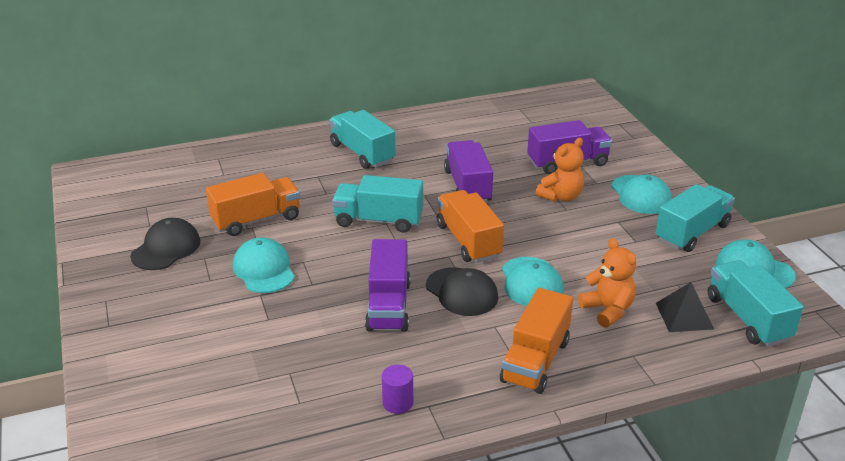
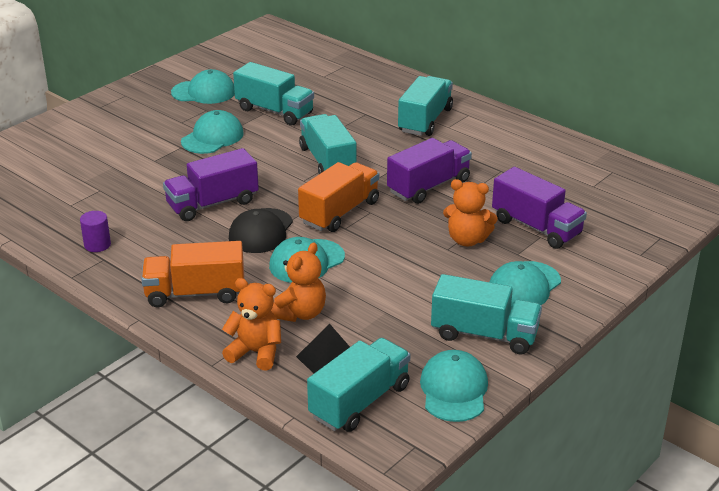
camera: 60 degrees right, 0 degrees up
(166, 248) = (204, 92): black cap -> turquoise cap
(256, 220) = (274, 111): orange truck -> turquoise truck
(651, 352) = (256, 352): none -> orange teddy bear

